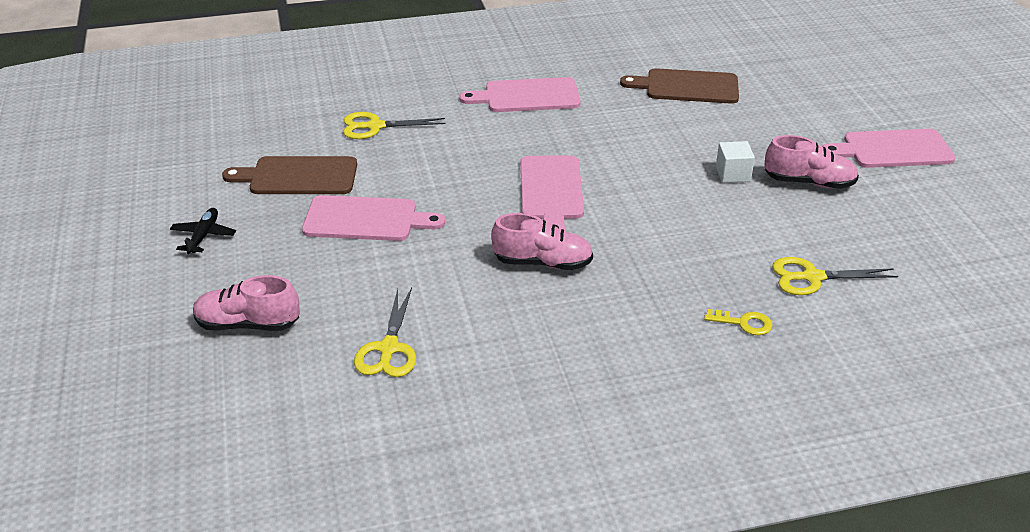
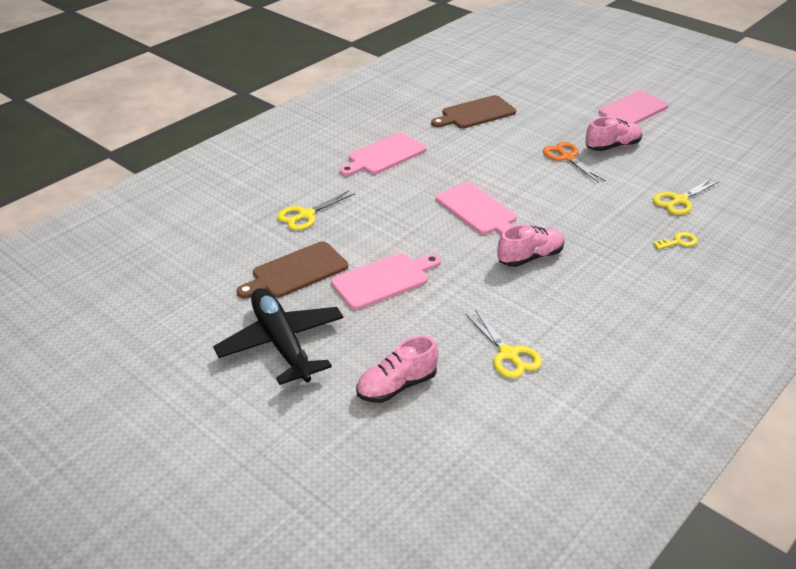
camera: 35 degrees left, 0 degrees up
(203, 236) = (281, 343): black plane -> black plane, size x2.26
(733, 174) = (567, 157): white cube -> orange scissors

